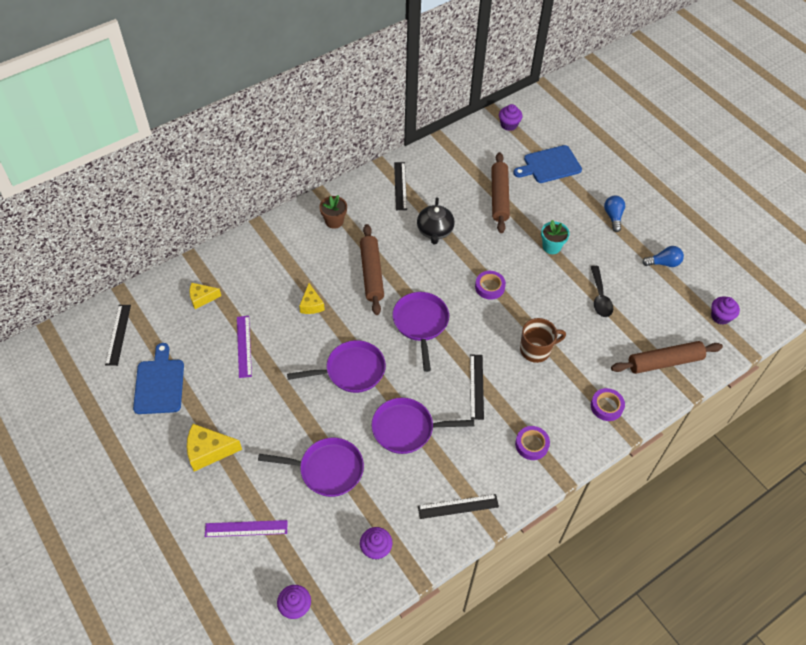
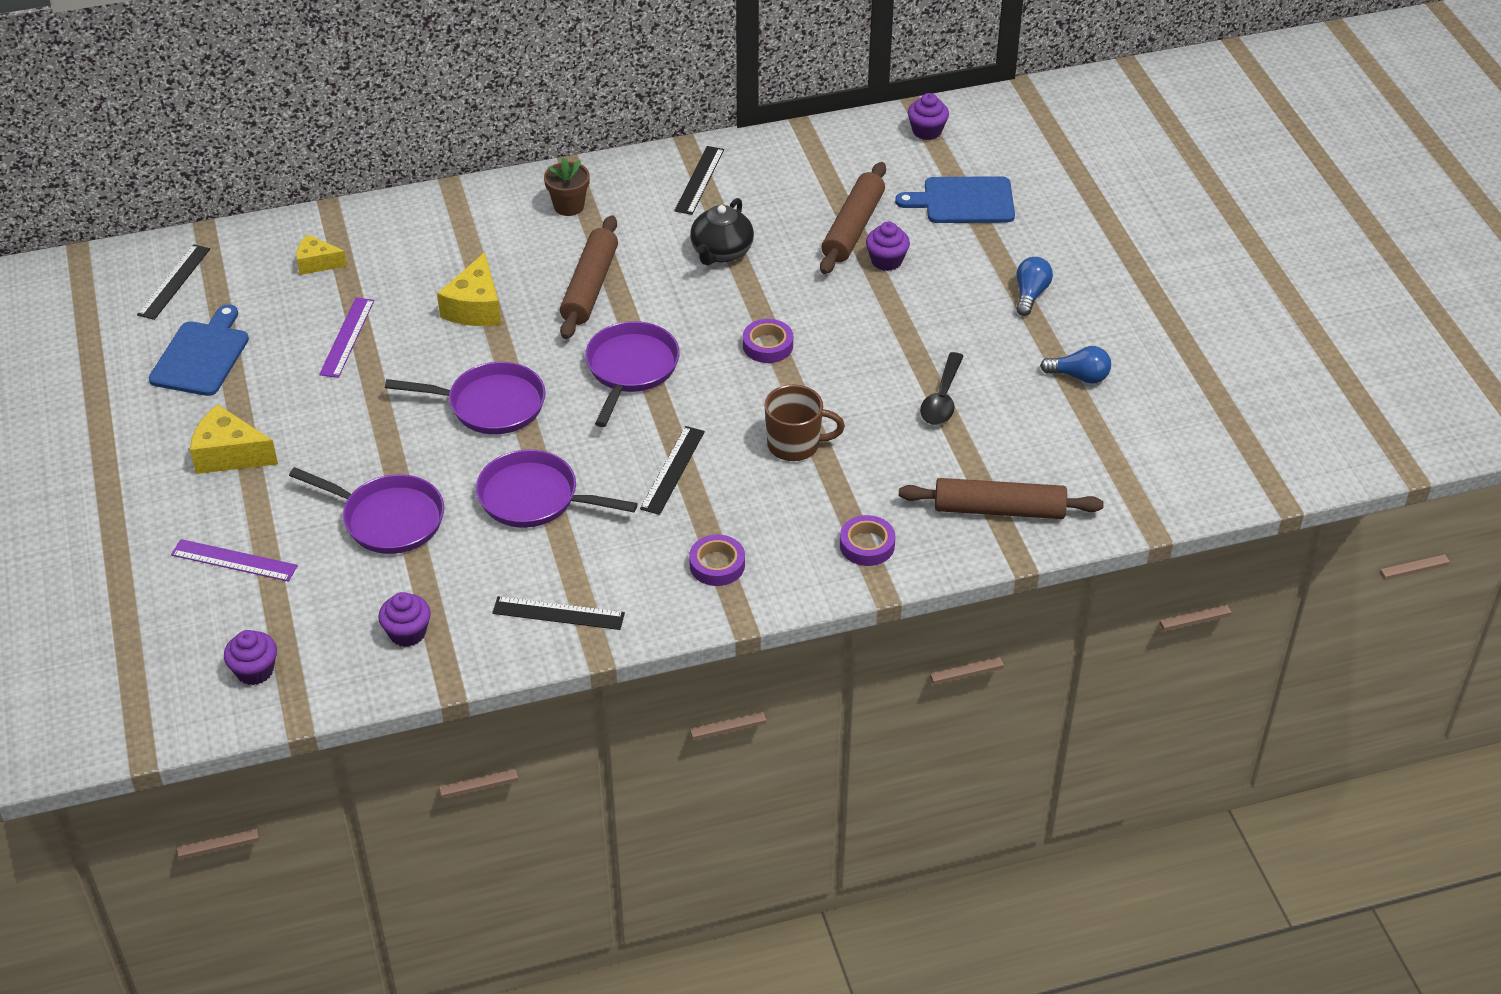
camera: 20 degrees right, 10 degrees down
(311, 305) = (475, 307): yellow cheese -> yellow cheese, size x1.55
(551, 247) = (901, 314): turquoise flower pot -> none
(720, 316) = (1134, 471): purple cupcake -> purple cupcake (886, 261)

